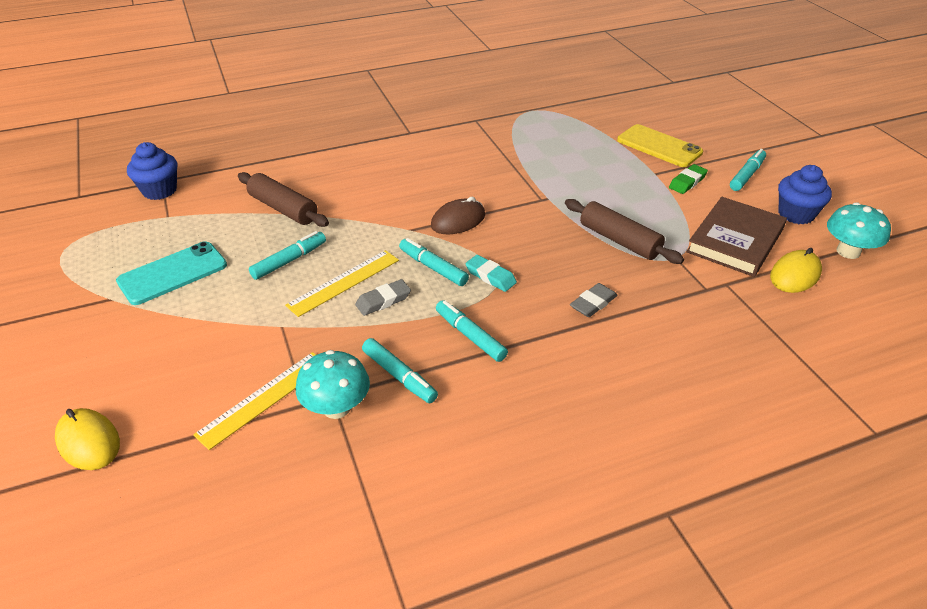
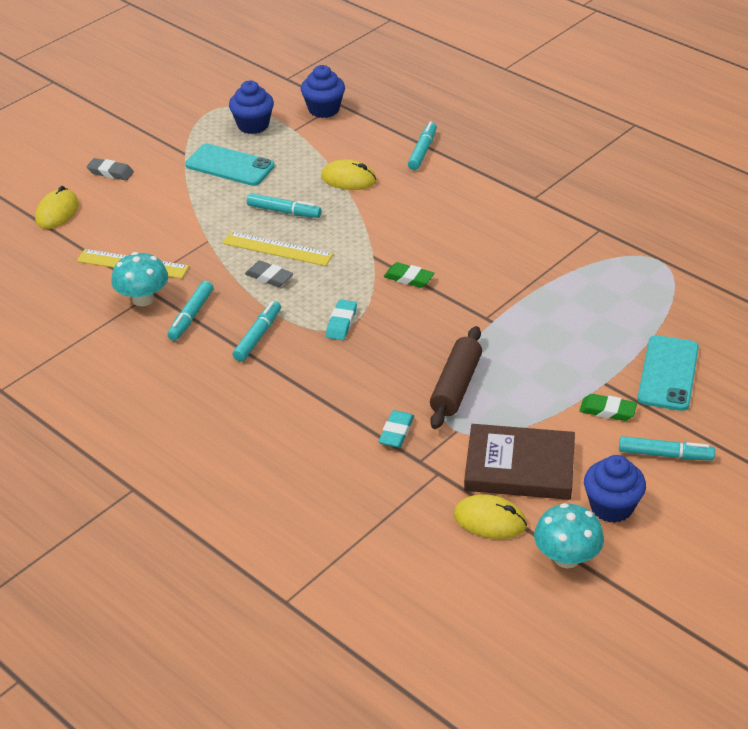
camera: 65 degrees right, 0 degrees up
(125, 238) = (253, 125): none -> blue cupcake
(283, 209) = (348, 179): brown rolling pin -> yellow mouse
(433, 267) = (330, 287): turquoise marker -> turquoise marker (422, 151)
(458, 220) = (409, 278): brown mouse -> green eraser
(593, 303) = (346, 393): grey eraser -> grey eraser (110, 172)
(659, 146) = (668, 373): yellow phone -> turquoise phone
(663, 290) = (396, 432): none -> turquoise eraser

